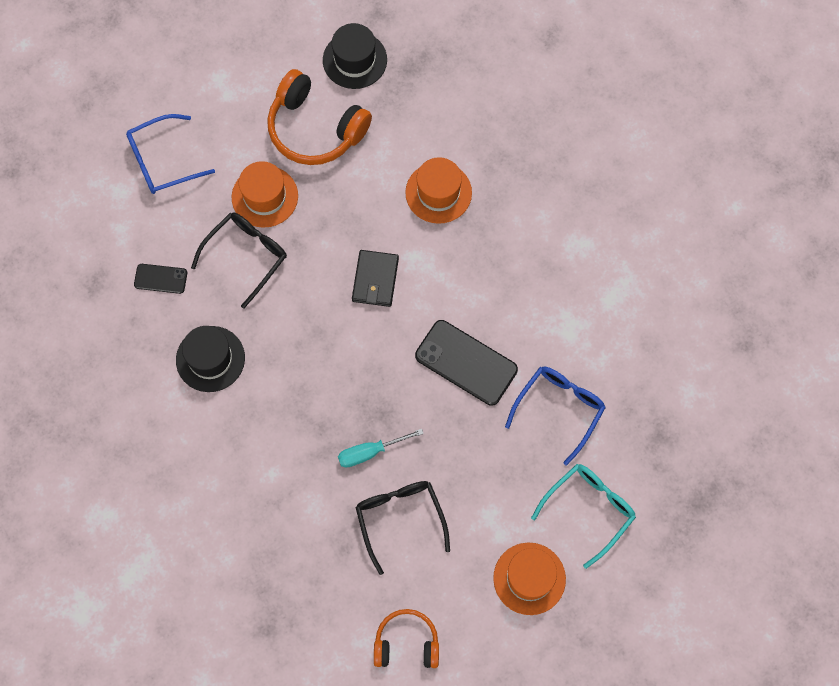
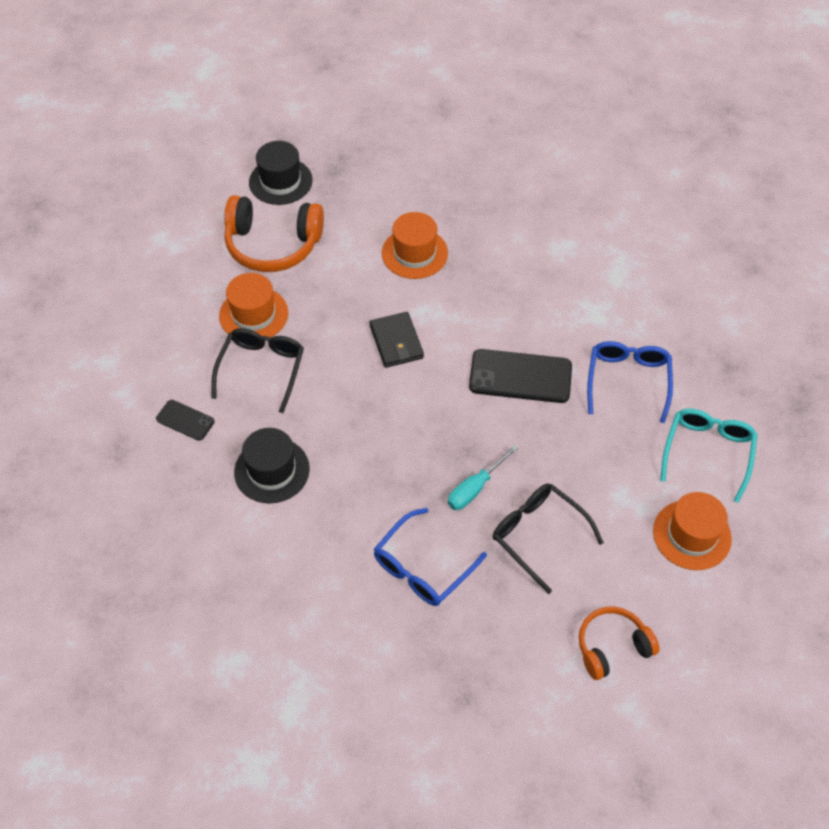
camera: 25 degrees left, 15 degrees down
(160, 278) = (185, 420): black phone -> black phone turned 45 degrees clockwise
(163, 160) = (138, 321): blue glasses -> blue glasses (423, 567)

